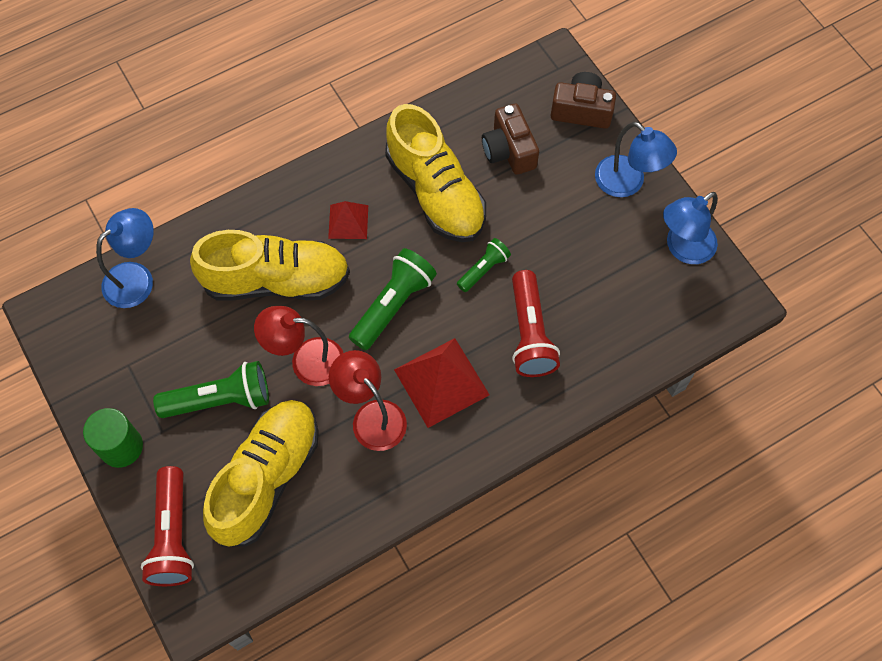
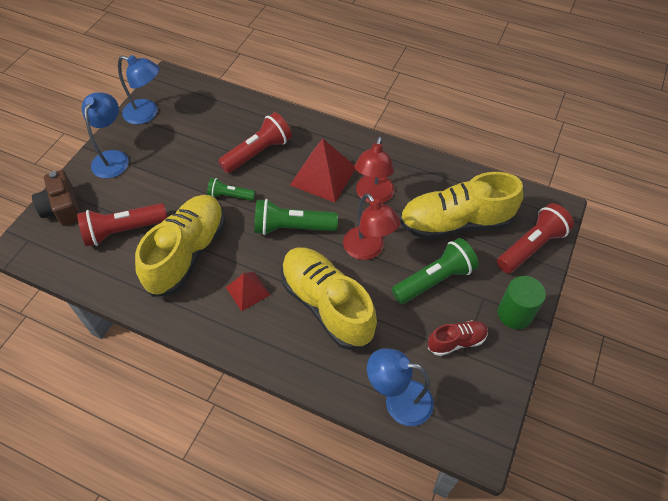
camera: 125 degrees left, 10 degrees down
(143, 368) = (456, 341): none -> red shoe
(220, 399) = (434, 280): green flashlight -> green flashlight turned 105 degrees clockwise
(509, 150) = (123, 231): brown camera -> red flashlight

